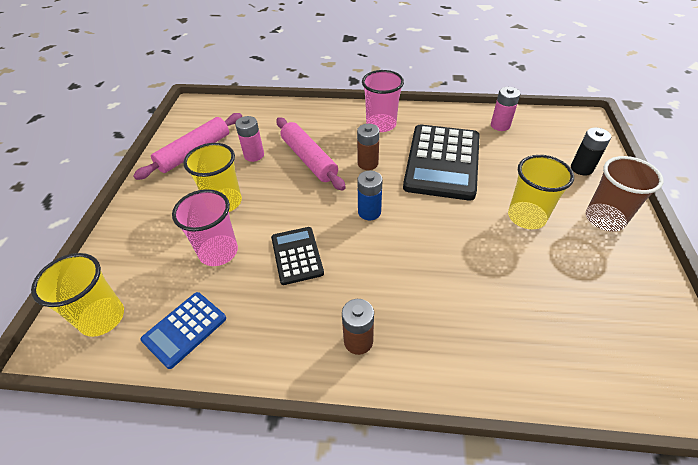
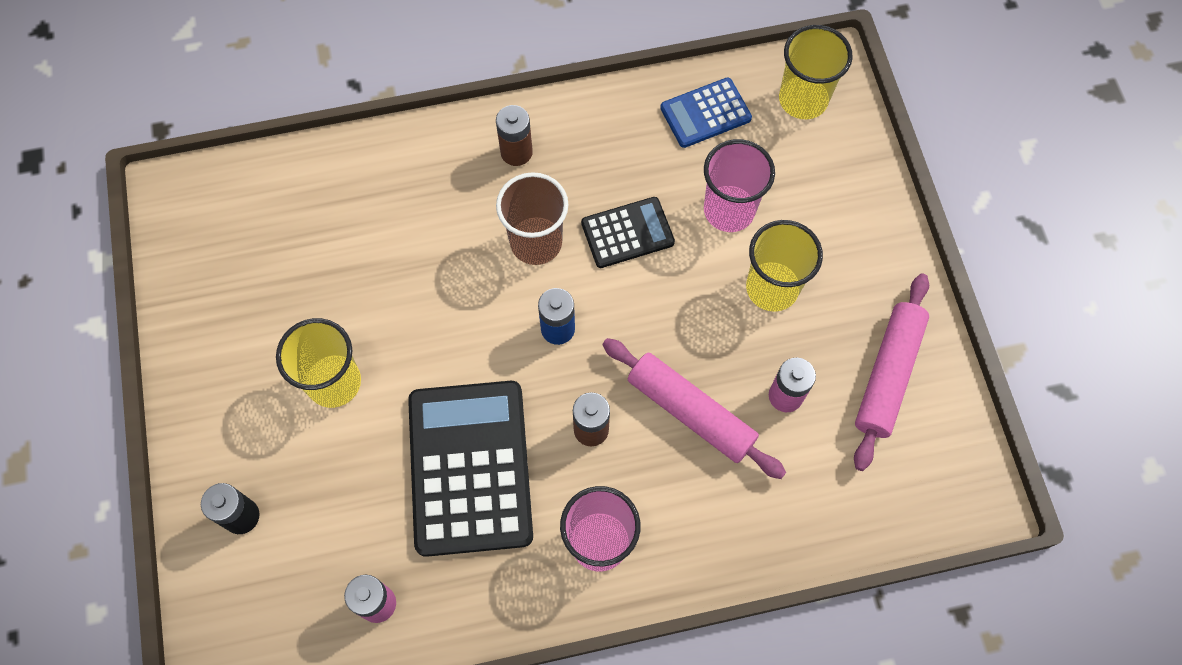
camera: 160 degrees right, 20 degrees up
(185, 329) = (705, 113): blue calculator -> blue calculator turned 135 degrees counterclockwise
(297, 255) = (627, 233): black calculator -> black calculator turned 75 degrees counterclockwise
(604, 219) = (224, 409): brown cup -> brown cup (536, 242)

